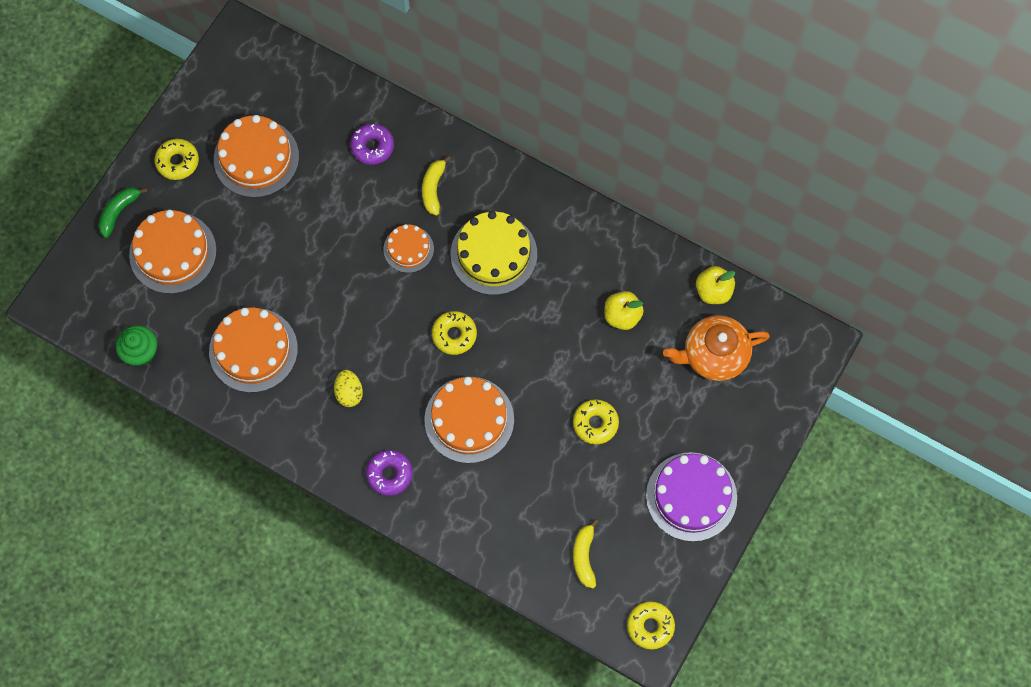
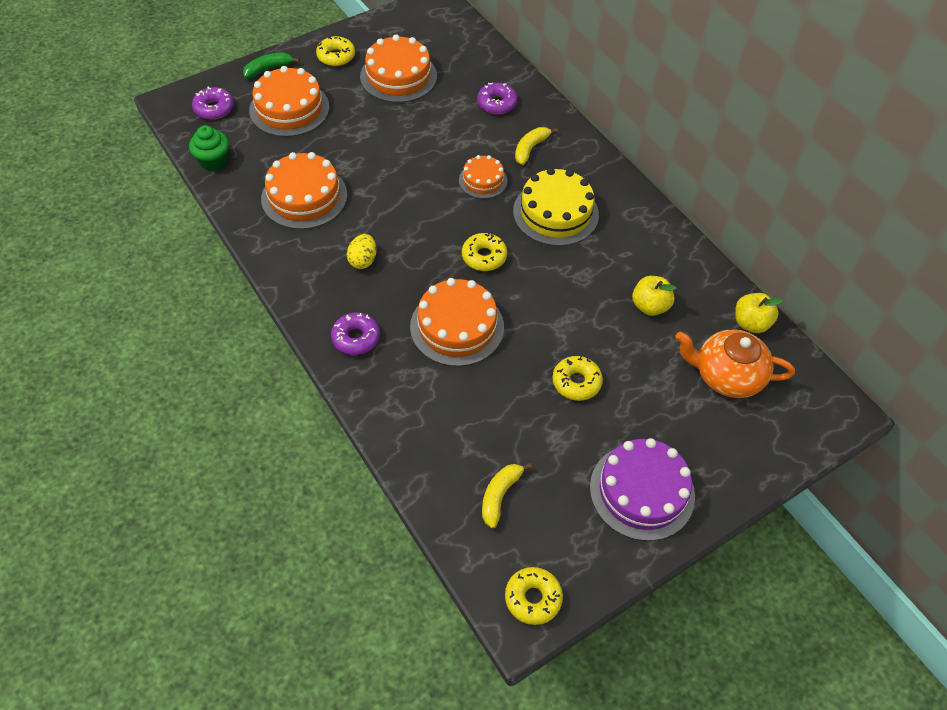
camera: 25 degrees right, 15 degrees down
(98, 289) = (214, 108): none -> purple donut

